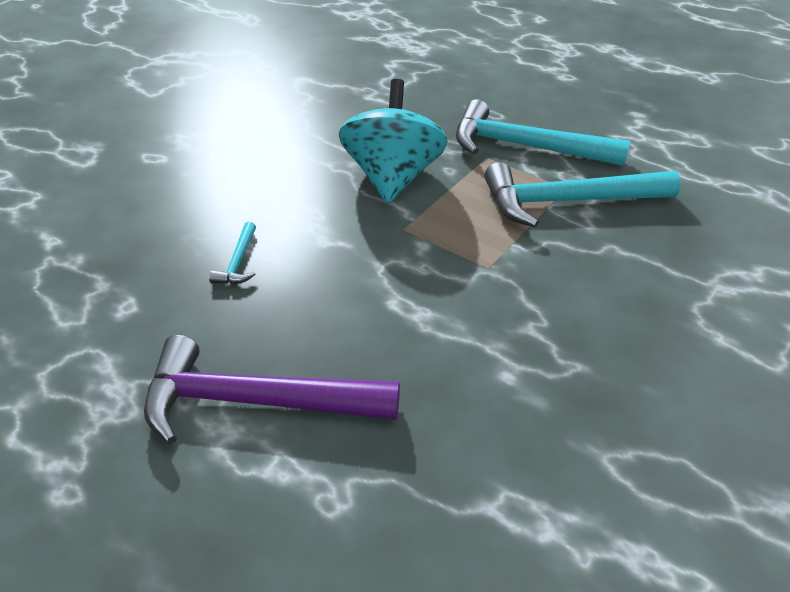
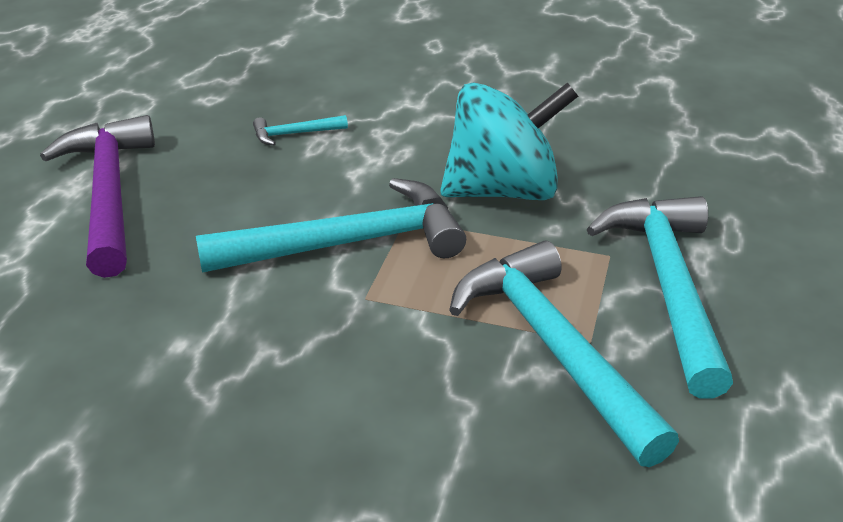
camera: 70 degrees right, 5 degrees down
(418, 262) = (348, 243): none -> turquoise hammer

